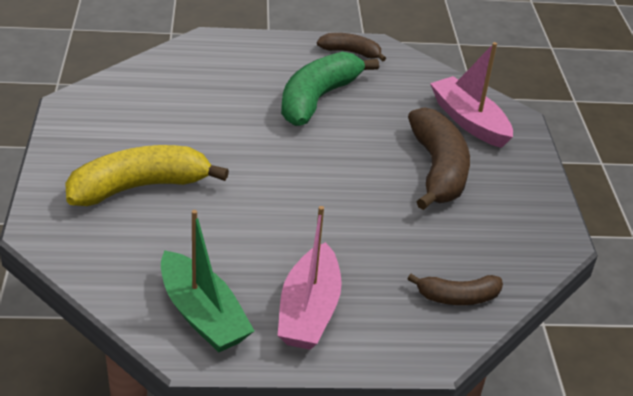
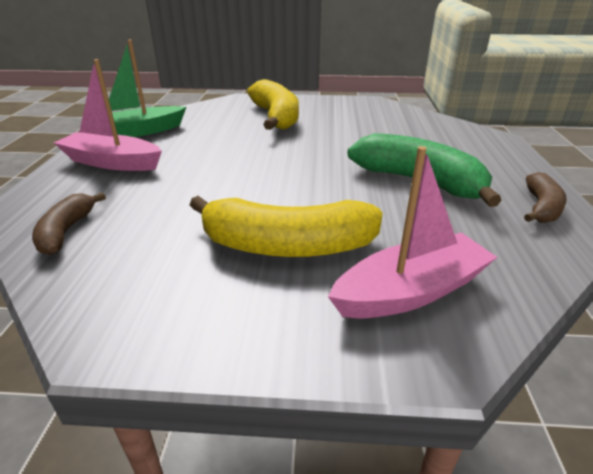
camera: 100 degrees right, 5 degrees down
(438, 170) = (287, 246): brown banana -> yellow banana

